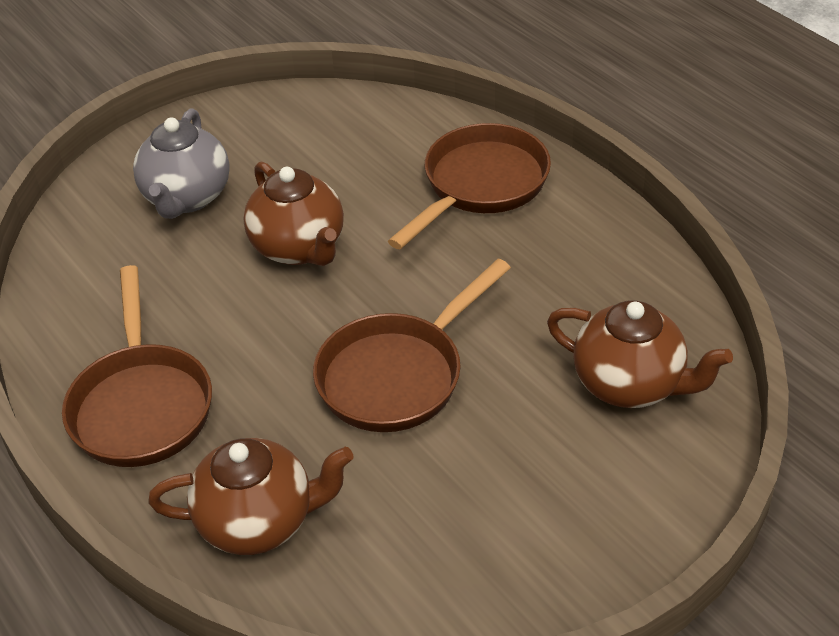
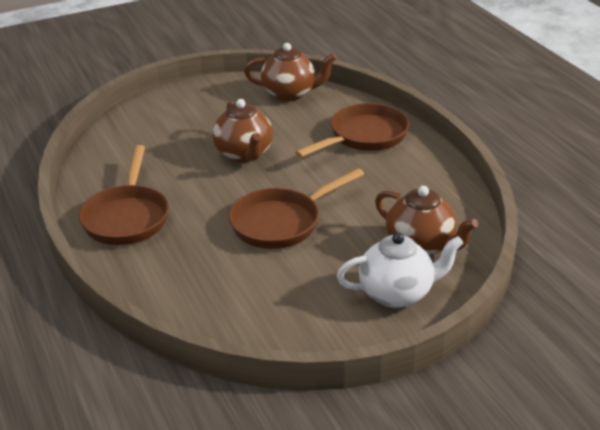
camera: 10 degrees right, 10 degrees down
(187, 198) = (187, 122): grey teapot -> none
(259, 522) = (175, 281): brown teapot -> brown teapot (290, 94)
(620, 483) = (397, 293): none -> white teapot

